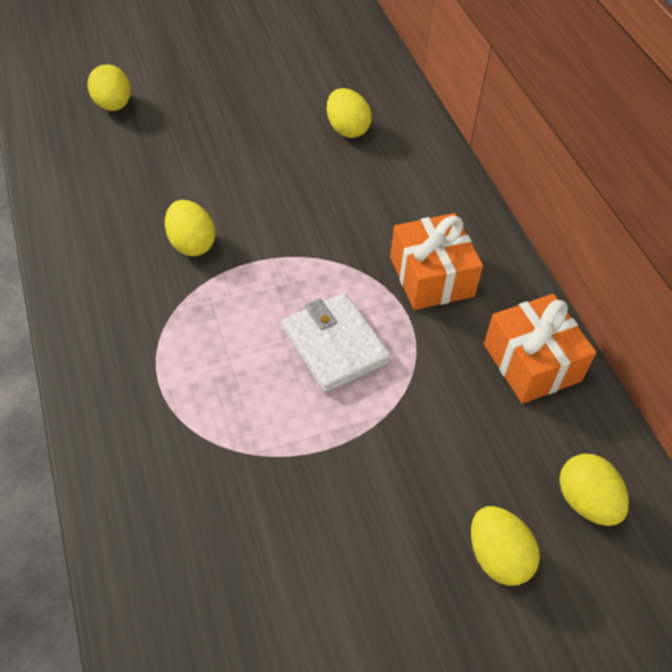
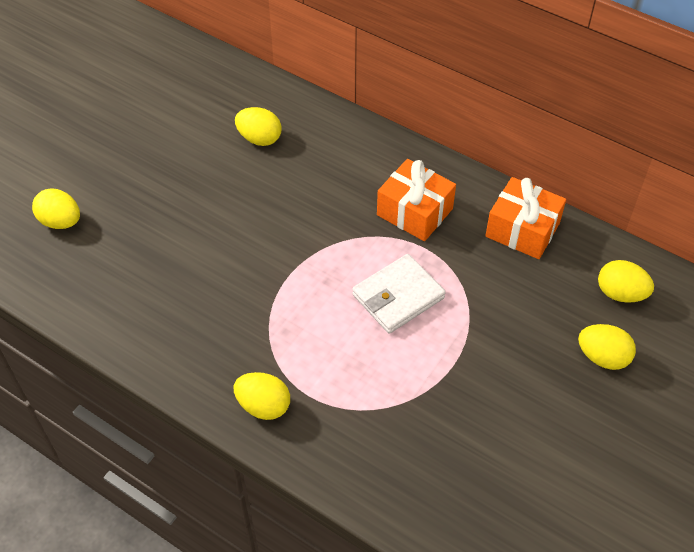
camera: 35 degrees left, 0 degrees up
(191, 244) = (234, 289): yellow egg -> yellow egg (263, 406)
(335, 345) = (398, 296): white wallet -> white wallet turned 60 degrees counterclockwise

